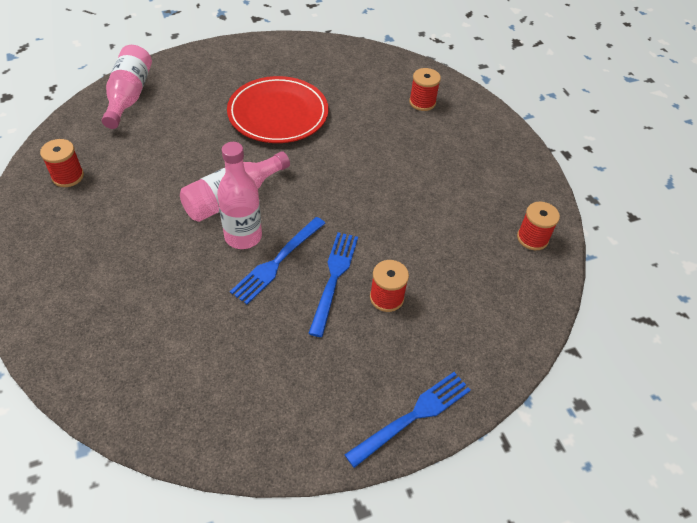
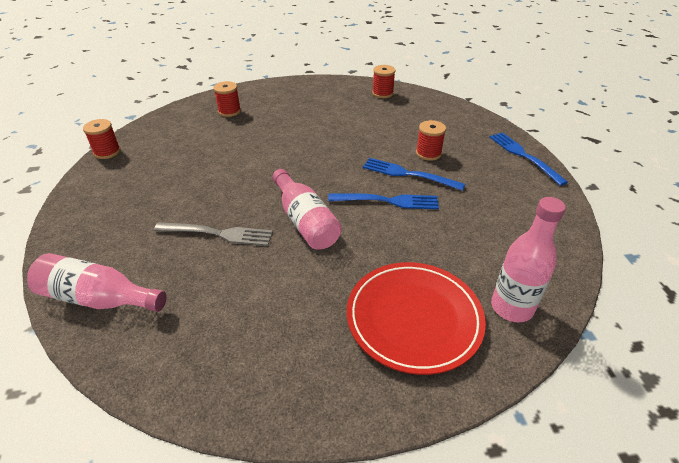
camera: 75 degrees left, 10 degrees down
(68, 176) = (224, 359): red spool -> red spool (107, 152)
(208, 142) = (218, 233): none -> grey fork
(243, 236) = (356, 218): pink bottle -> pink bottle (511, 307)
(277, 262) = (388, 201): blue fork -> blue fork turned 45 degrees counterclockwise
(278, 114) = (200, 185): red plate -> red plate (414, 318)

